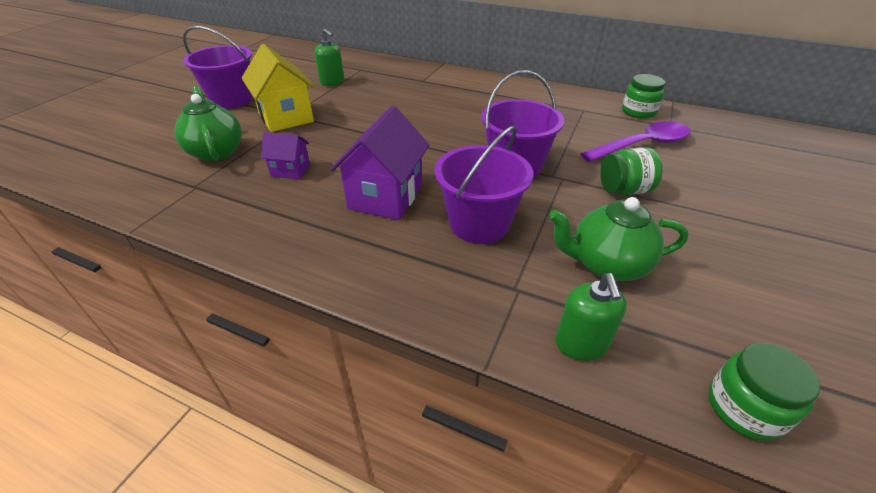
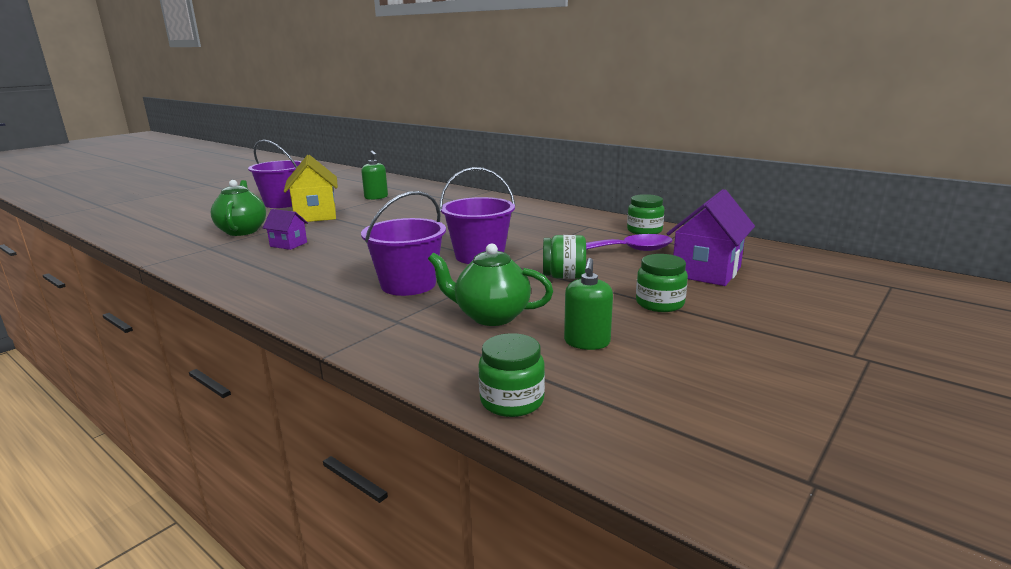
camera: 15 degrees right, 20 degrees down
(385, 197) = (348, 264): purple house -> purple house (706, 272)
(581, 344) = (415, 354): green soap dispenser -> green soap dispenser (587, 342)
(744, 220) = (659, 303): none -> green jar

